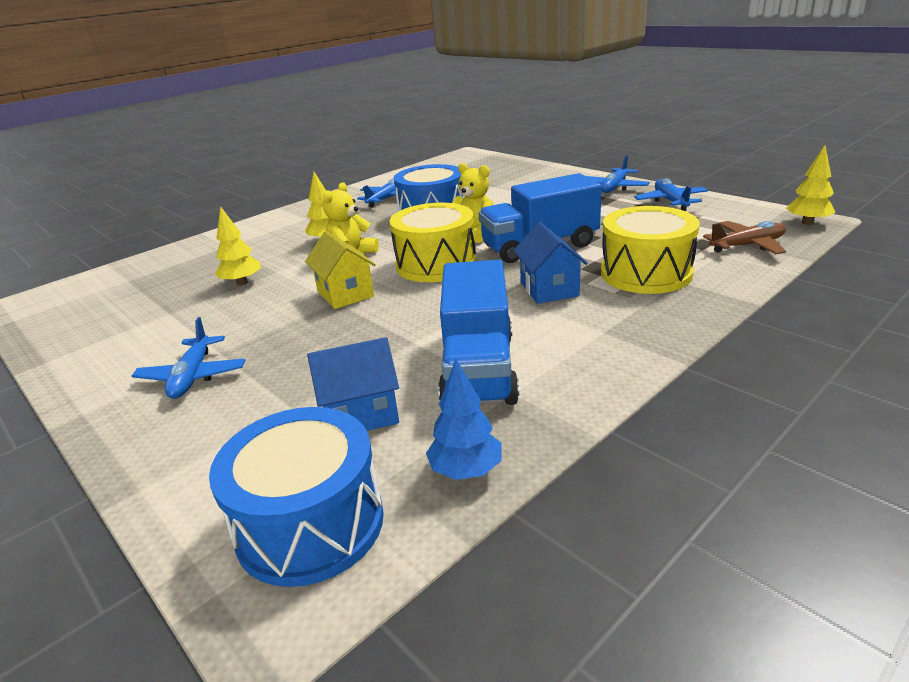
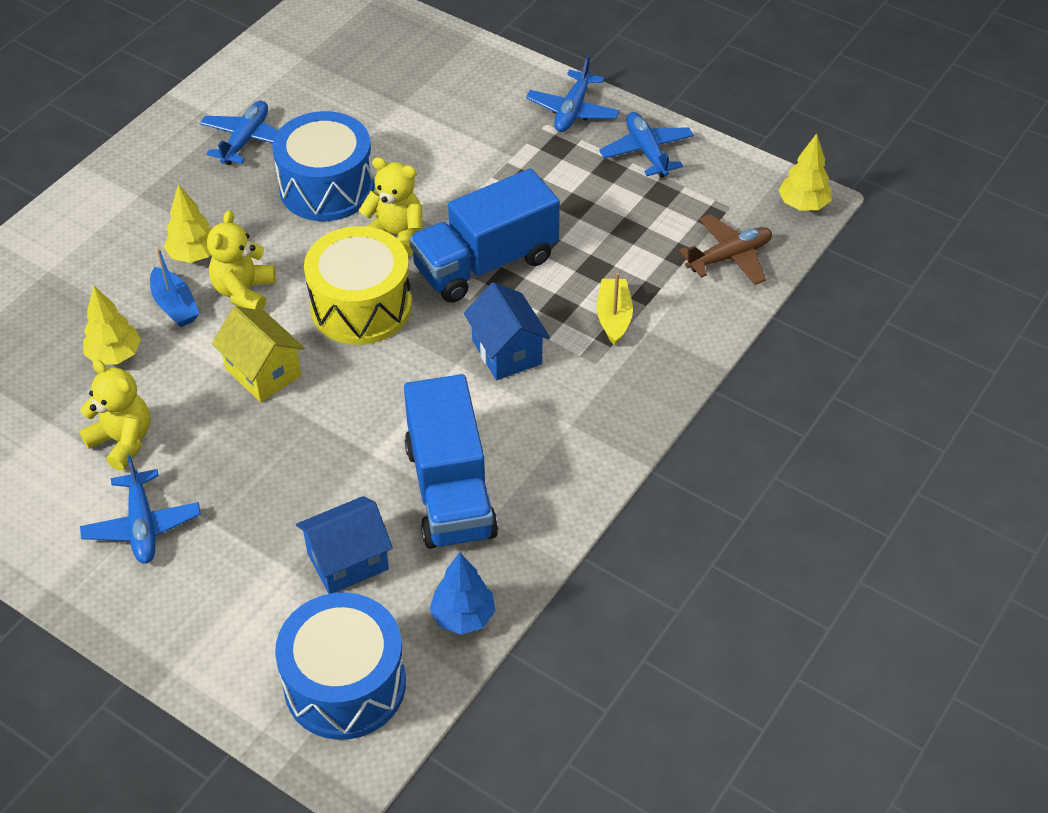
camera: 15 degrees left, 20 degrees up
(215, 325) = (123, 441): none -> yellow teddy bear
(300, 261) = (175, 306): none -> blue boat
(645, 273) = (613, 317): yellow drum -> yellow boat

